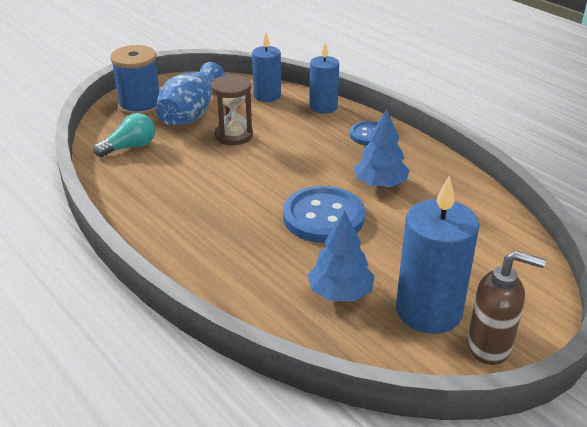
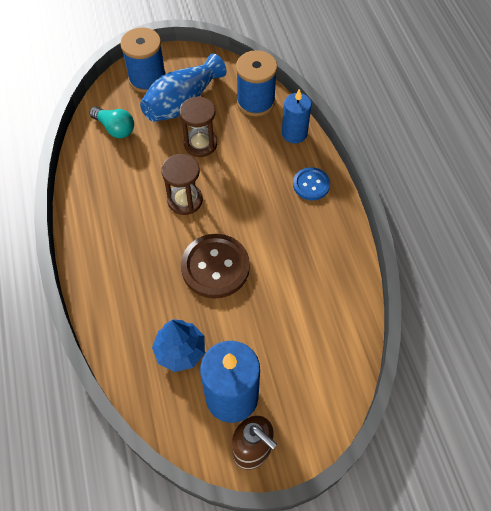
camera: 25 degrees right, 25 degrees up
(130, 147) = (115, 128): turquoise light bulb -> turquoise light bulb turned 45 degrees clockwise
(249, 178) = (185, 200): none -> brown hourglass
(267, 96) = (255, 102): blue candle -> blue spool
(323, 217) = (215, 267): blue button -> brown button
(380, 184) = (282, 247): blue tree -> none

